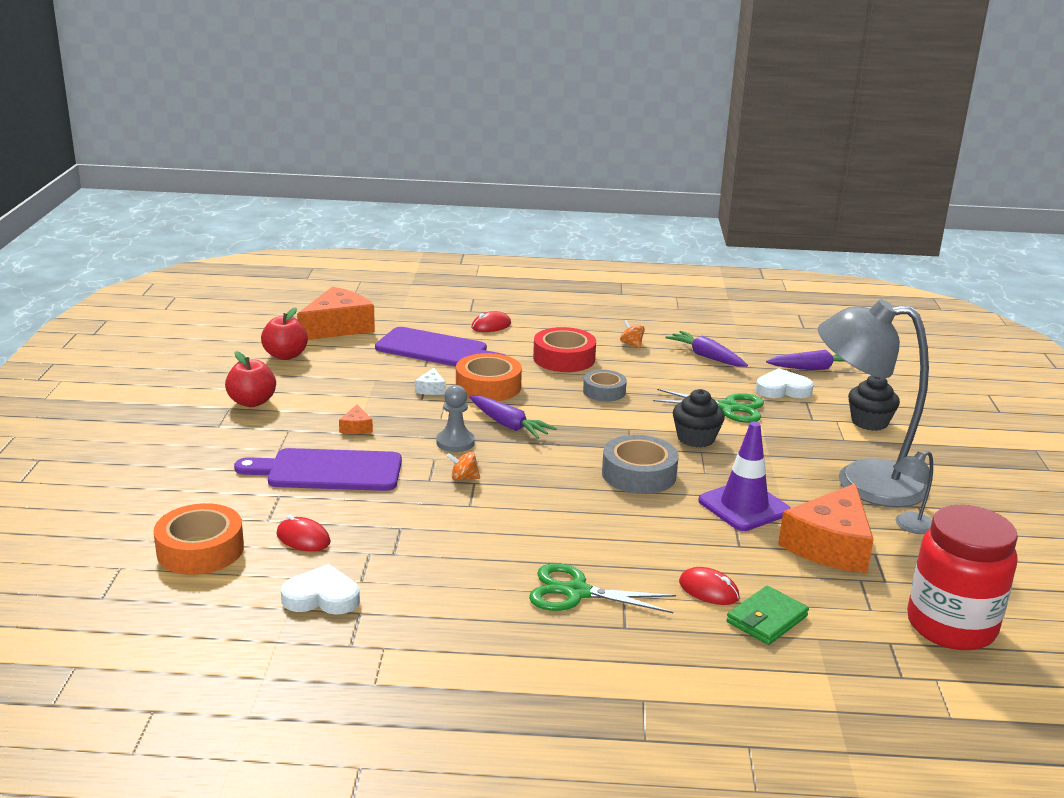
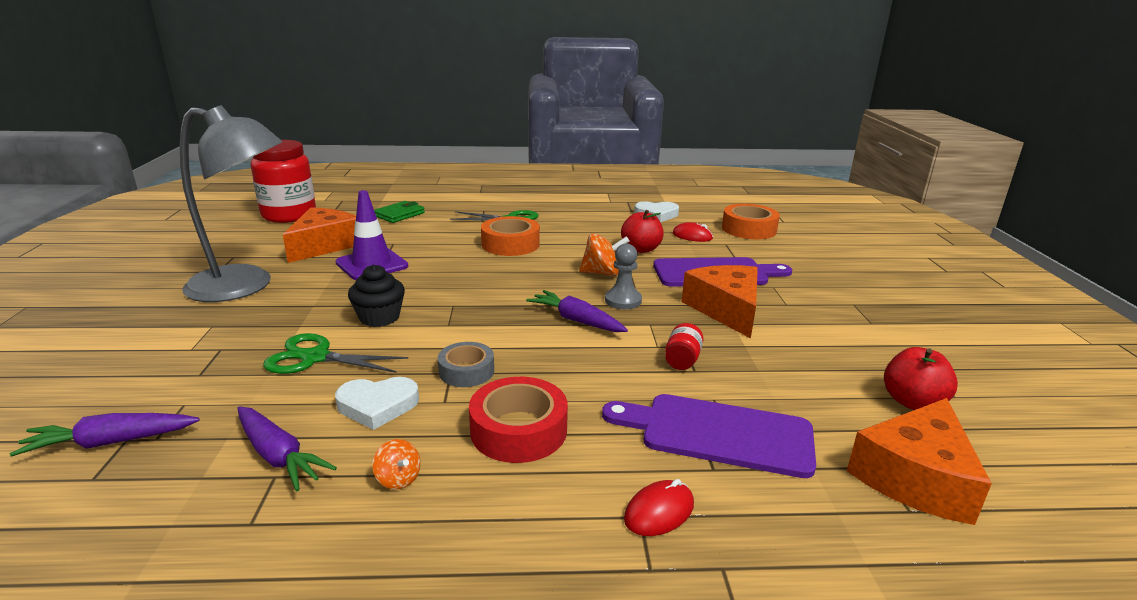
camera: 175 degrees right, 0 degrees up
(252, 402) = (857, 330): red apple -> red apple (641, 249)
(356, 427) = (726, 309): orange cheese -> orange cheese, size x2.37
(431, 389) = (682, 360): white cheese -> red jar
(463, 478) = (602, 273): orange spinning top -> orange spinning top, size x1.71
(488, 386) = (615, 368): orange tape -> orange tape (510, 244)
(639, 474) = (451, 283): grey tape -> none
(708, 590) = (427, 223): red mouse -> none
(782, 389) = (212, 393): white heart -> white heart (377, 406)
(869, 422) = (151, 348): black cupcake -> none
(908, 526) = (247, 258): grey lamp -> none

